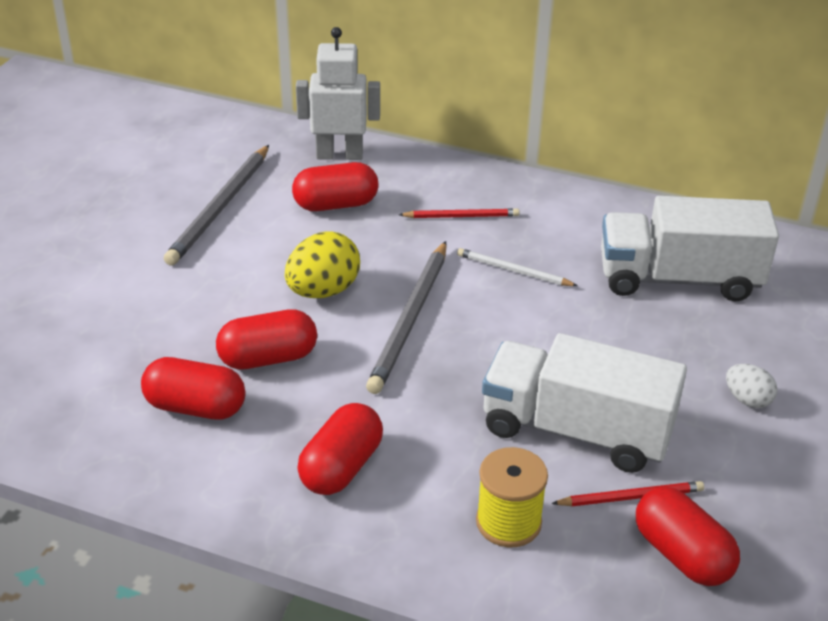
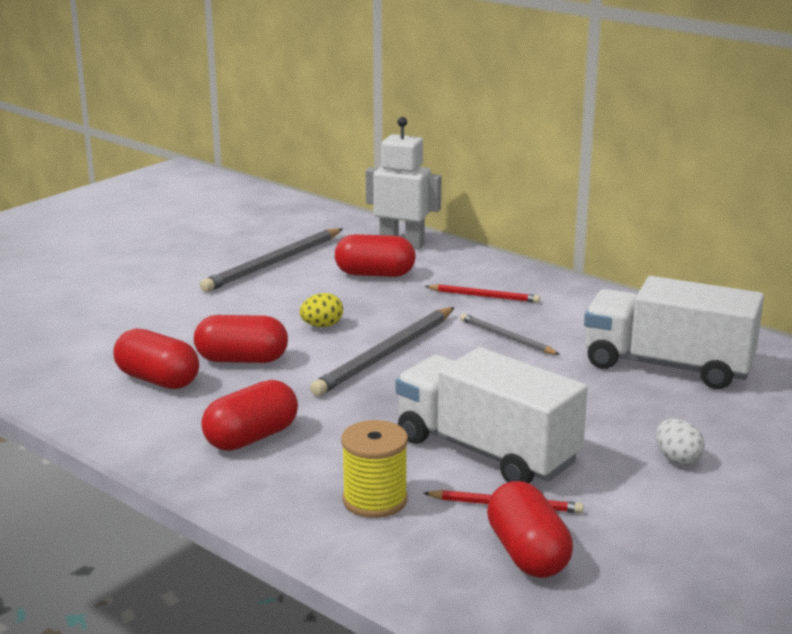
camera: 20 degrees right, 15 degrees down
(323, 291) = (322, 326): yellow egg -> yellow egg, size x0.57
(513, 271) = (506, 337): white pencil -> grey pencil

